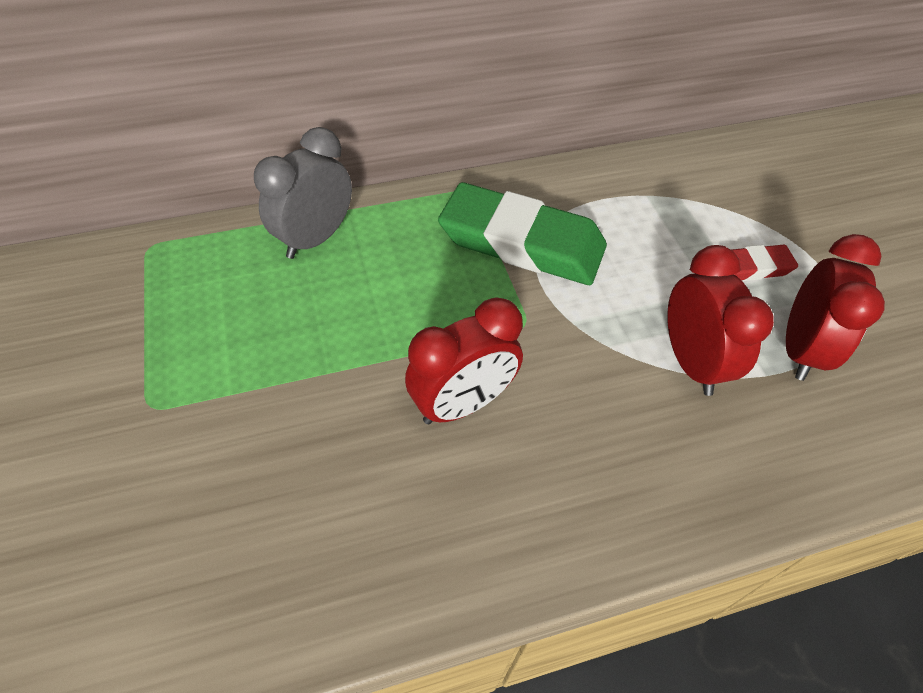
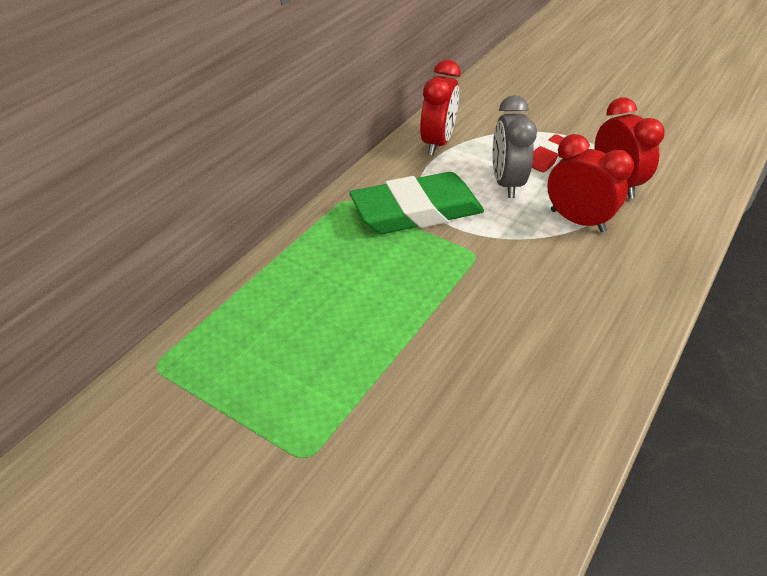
camera: 40 degrees left, 10 degrees down
(315, 239) = (281, 285): grey clock -> grey clock (506, 183)
(463, 403) = (495, 317): red clock -> red clock (437, 143)

